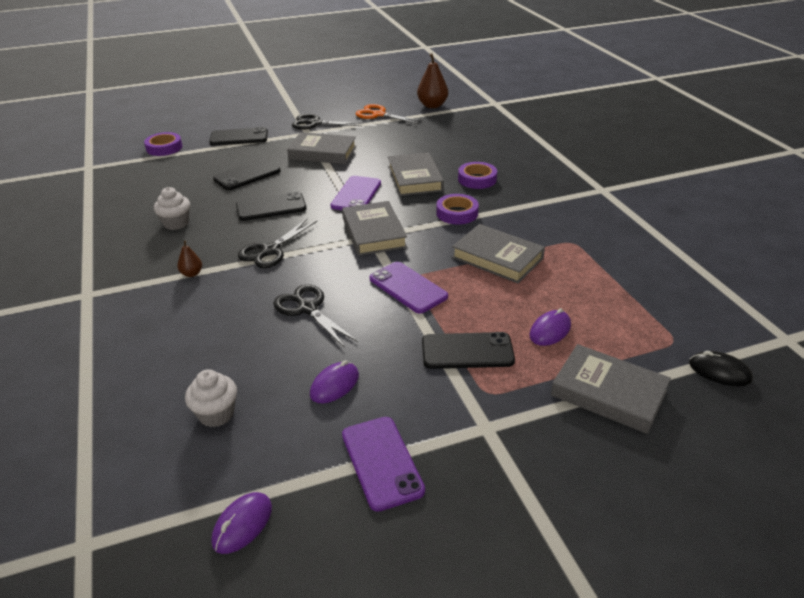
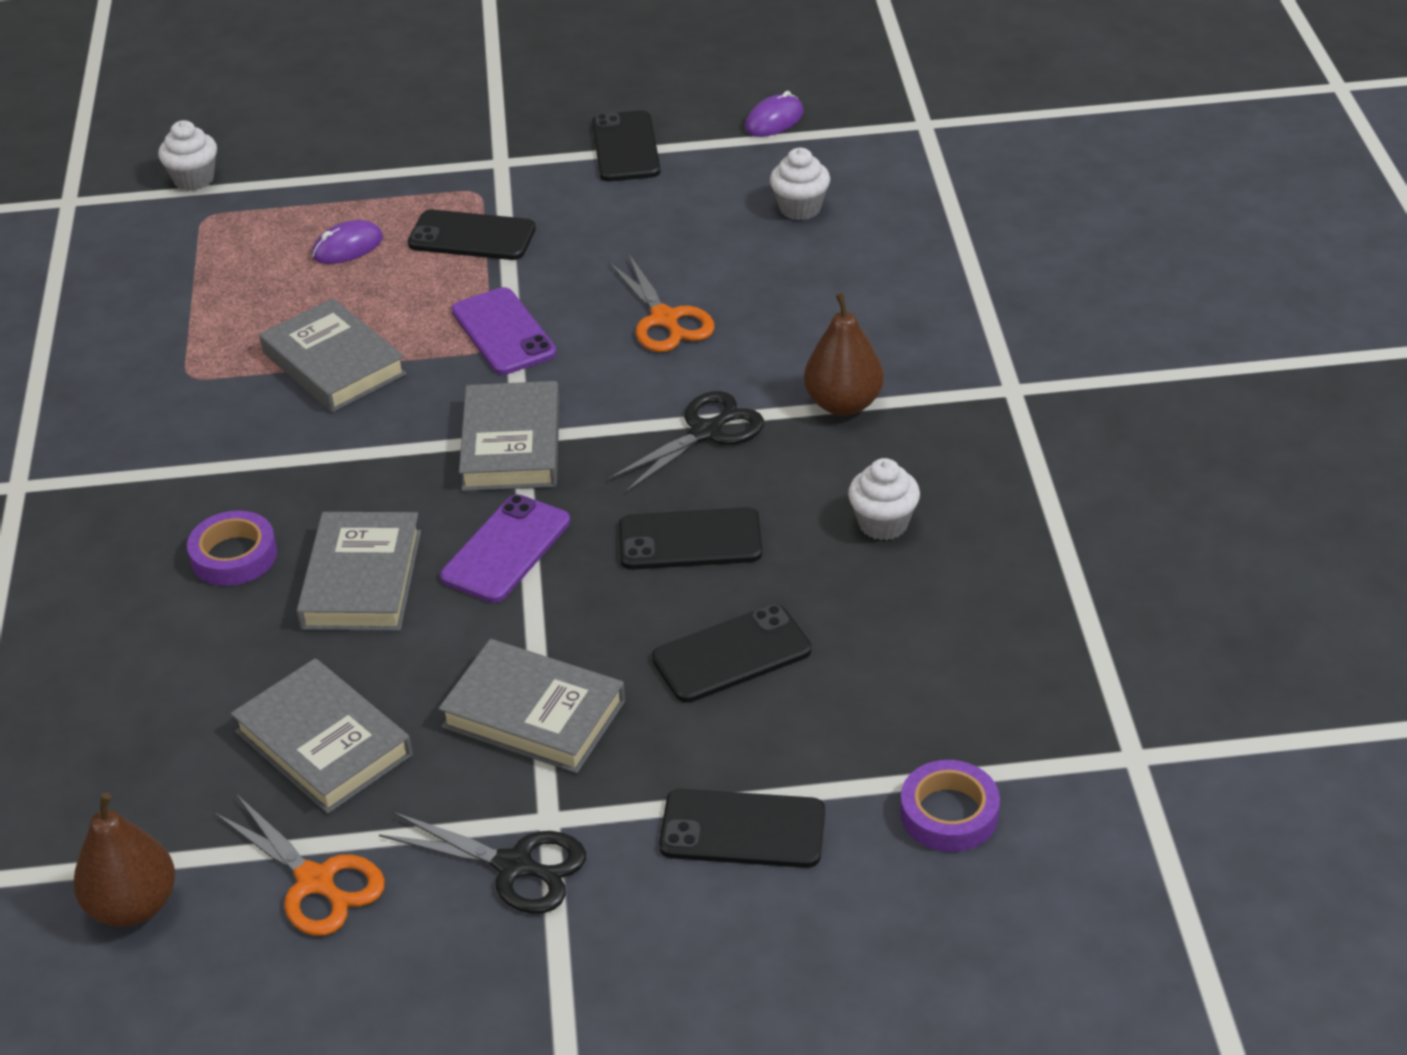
camera: 165 degrees left, 5 degrees up
(191, 274) = (843, 404): brown pear -> brown pear, size x1.95
(307, 309) = (665, 319): black scissors -> orange scissors
(334, 385) = (654, 220): purple mouse -> none
(382, 462) = (626, 147): purple phone -> black phone
(457, 213) = (336, 468): purple tape -> none
(608, 393) = (341, 175): grey book -> grey book (324, 743)
(719, 372) = (194, 179): black mouse -> white cupcake

